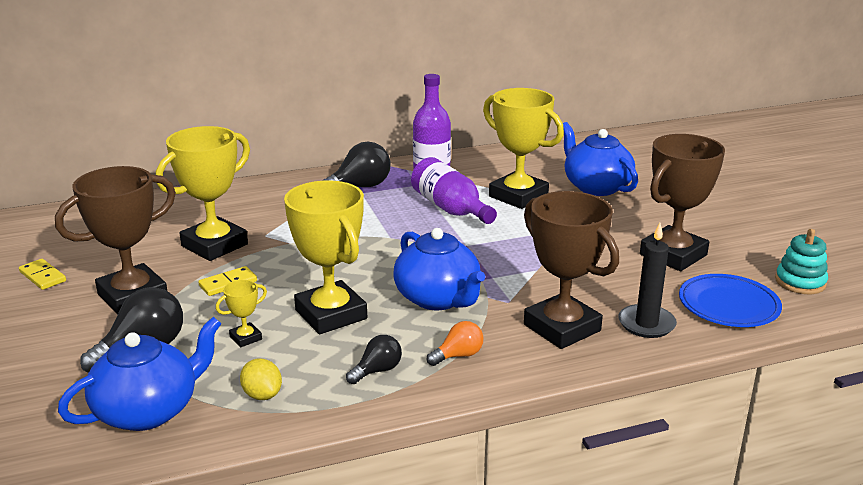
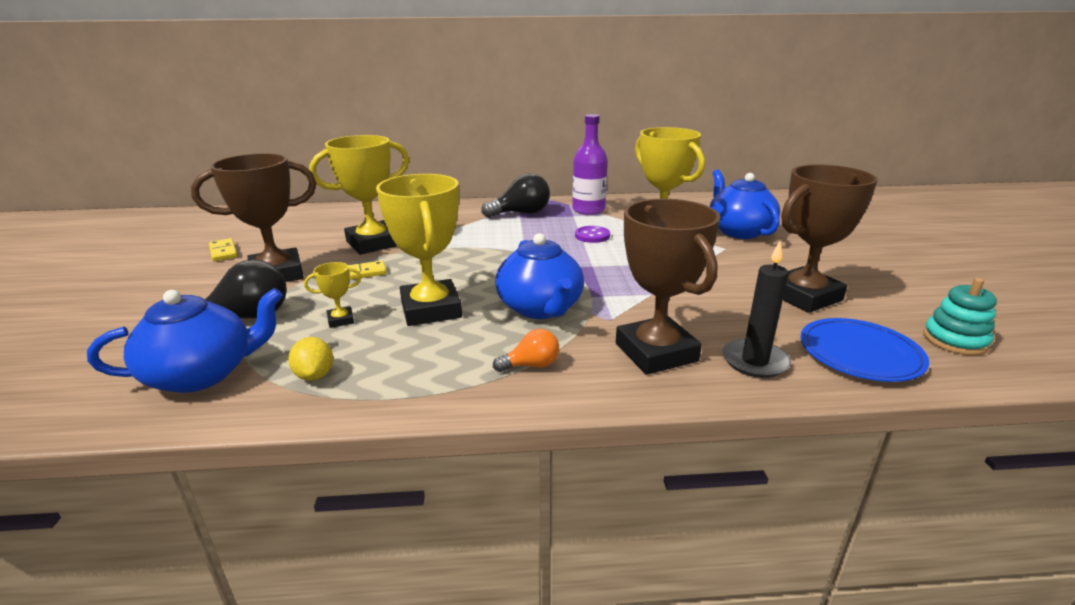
camera: 15 degrees right, 0 degrees up
(377, 371) = (440, 368): black light bulb -> none
(450, 209) = (592, 236): purple bottle -> purple button

